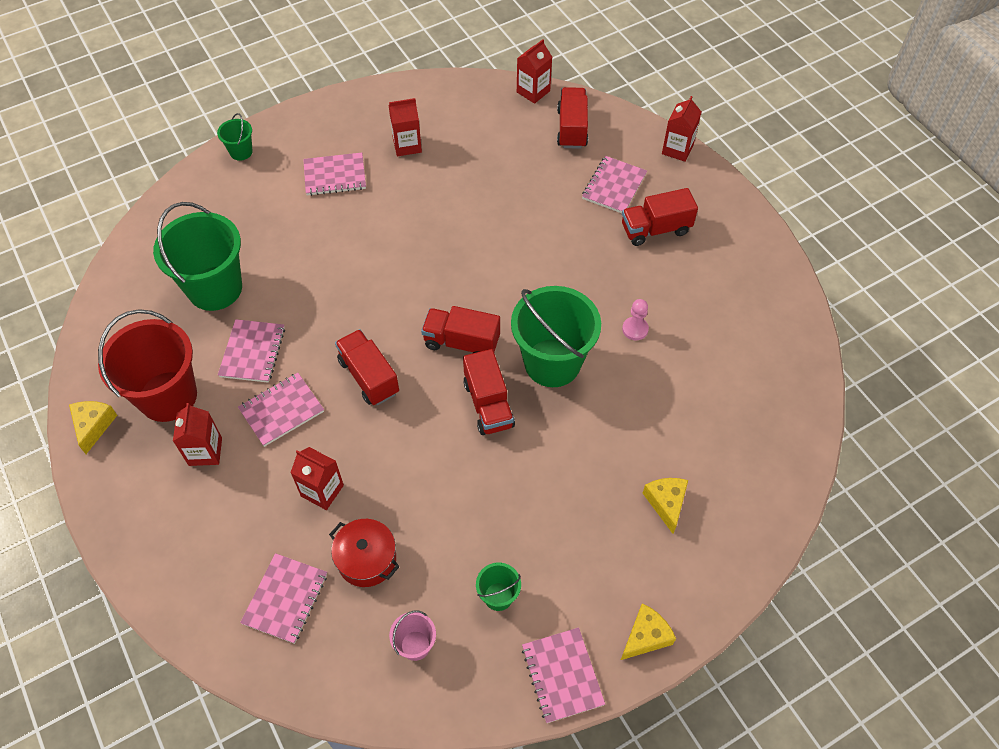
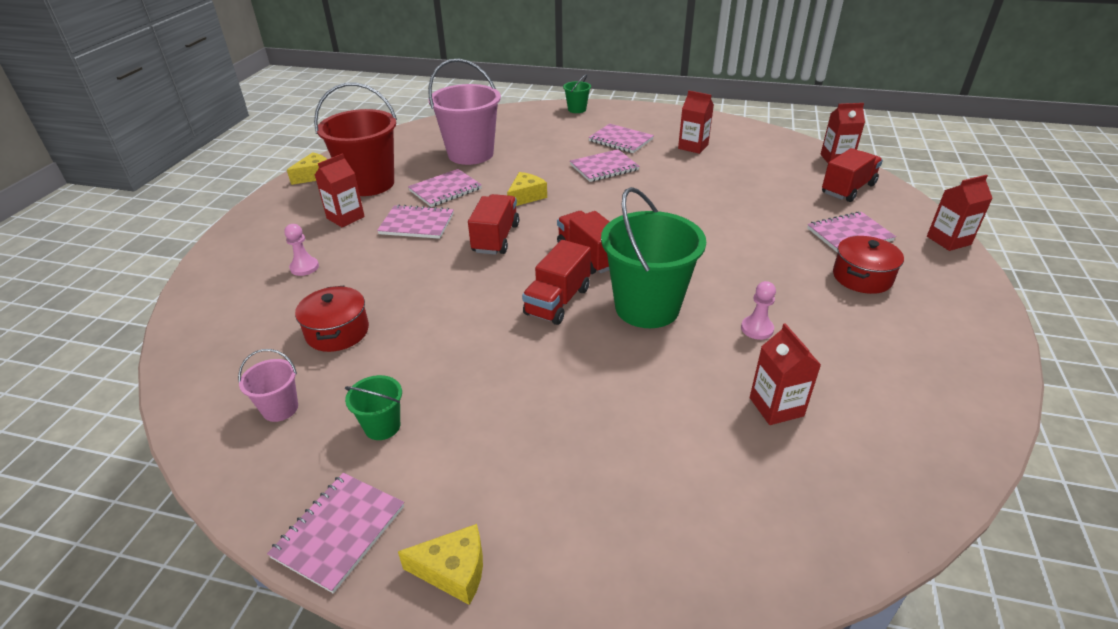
camera: 45 degrees right, 20 degrees down
(215, 288) = (470, 154): green bucket -> pink bucket
(250, 528) = (304, 267): none -> pink pawn
(285, 599) = (259, 317): pink notebook -> pink notebook (604, 168)
(322, 491) = (373, 276): red carton -> red carton (776, 407)
(655, 229) = (862, 277): red truck -> red pot
(666, 503) = (624, 474): yellow cheese -> yellow cheese (526, 196)

